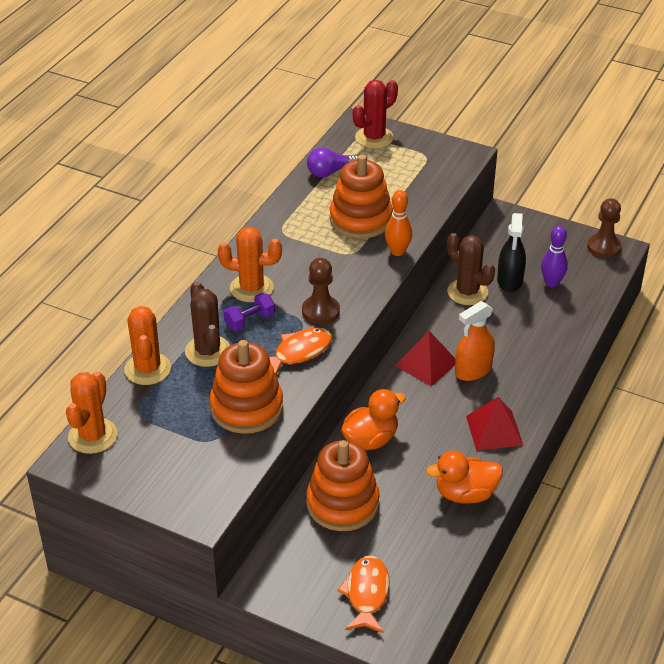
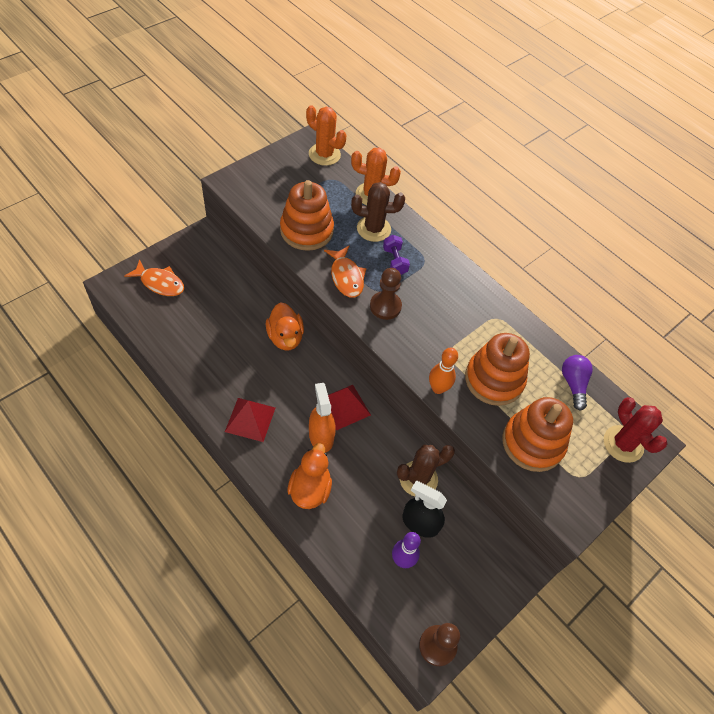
camera: 105 degrees right, 15 degrees up
(251, 288) = (432, 275): orange cactus -> none
(342, 503) = (238, 299): orange stacking toy -> orange stacking toy (532, 443)
(465, 494) = (202, 371): orange duck -> orange duck (310, 489)

